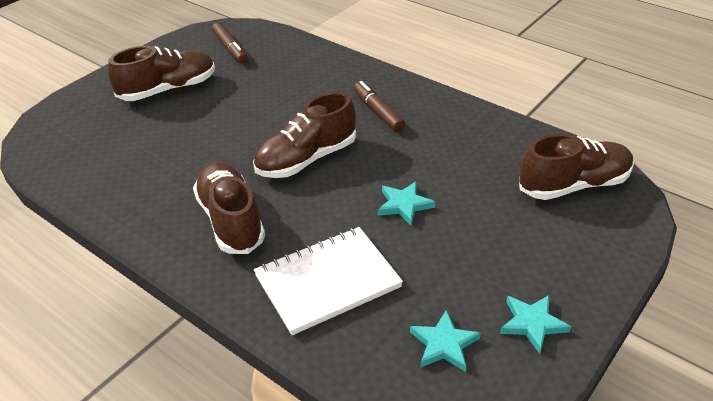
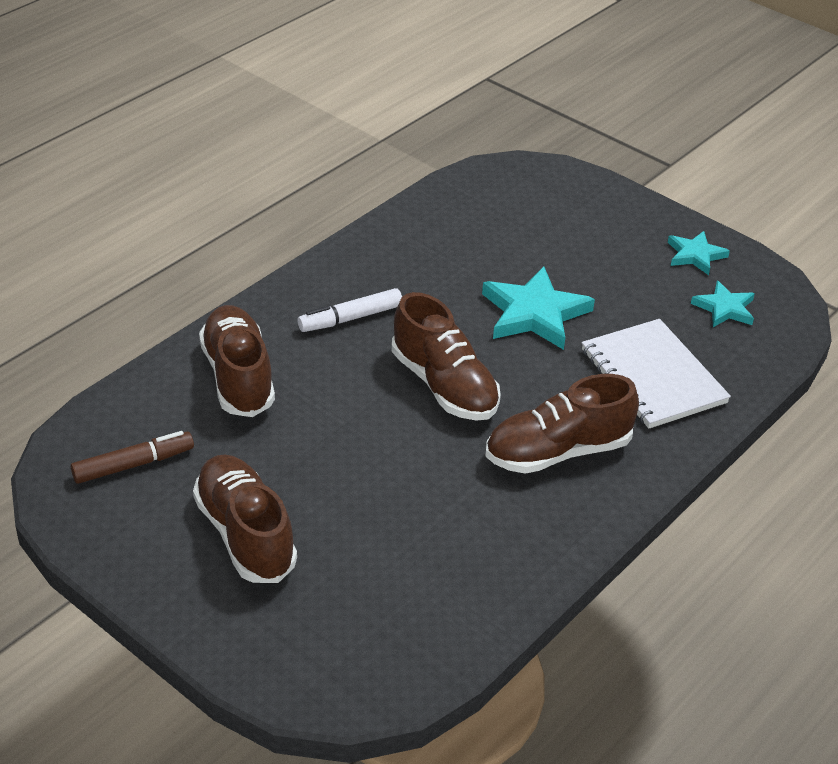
camera: 90 degrees left, 0 degrees up
(378, 112) = (350, 318): brown marker -> white marker
(404, 205) = (534, 313): turquoise star -> turquoise star, size x1.72
(573, 185) = (507, 197): brown shoe -> brown shoe (238, 377)

